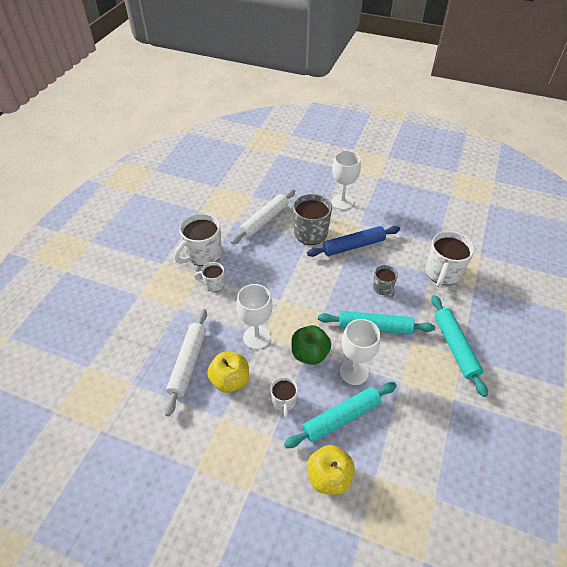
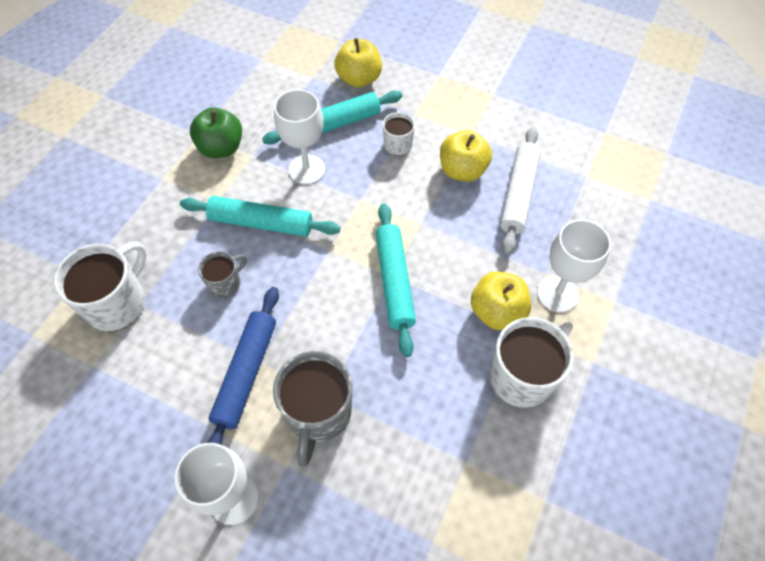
camera: 175 degrees left, 10 degrees up
(214, 284) = (497, 312): white mug -> yellow apple
(256, 337) = (428, 221): white goblet -> white goblet (557, 294)
(264, 221) = (407, 455): white rolling pin -> none
(309, 354) = (358, 194): green apple -> green apple (221, 148)
(353, 246) = (246, 373): blue rolling pin -> blue rolling pin turned 60 degrees counterclockwise
(383, 288) = (225, 283): grey mug -> grey mug turned 60 degrees clockwise
(454, 347) = (164, 189): turquoise rolling pin -> turquoise rolling pin (395, 282)

